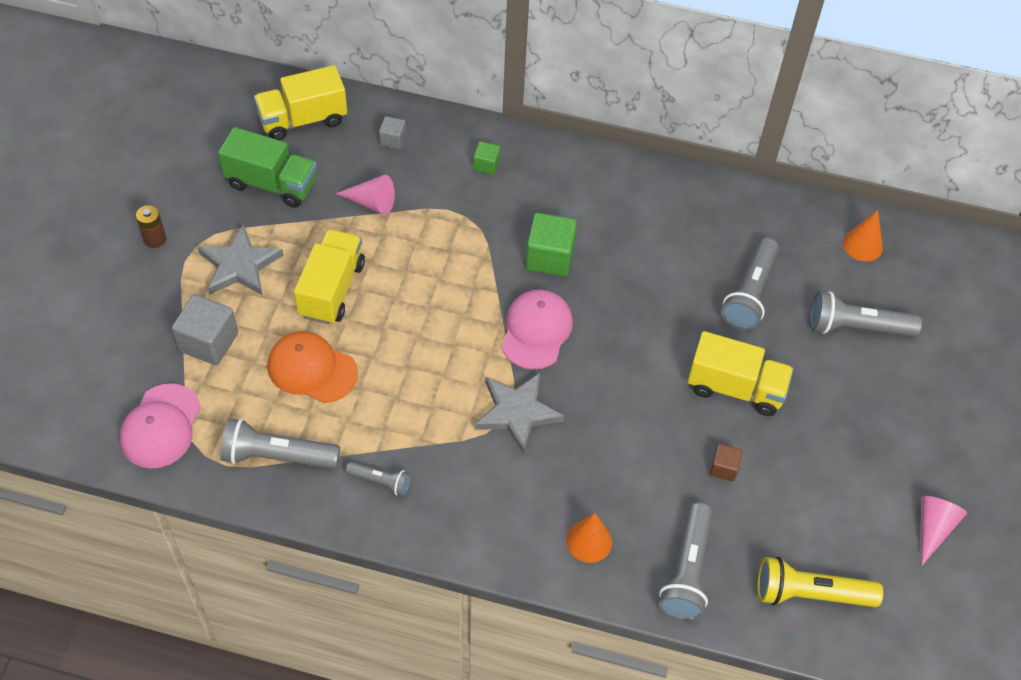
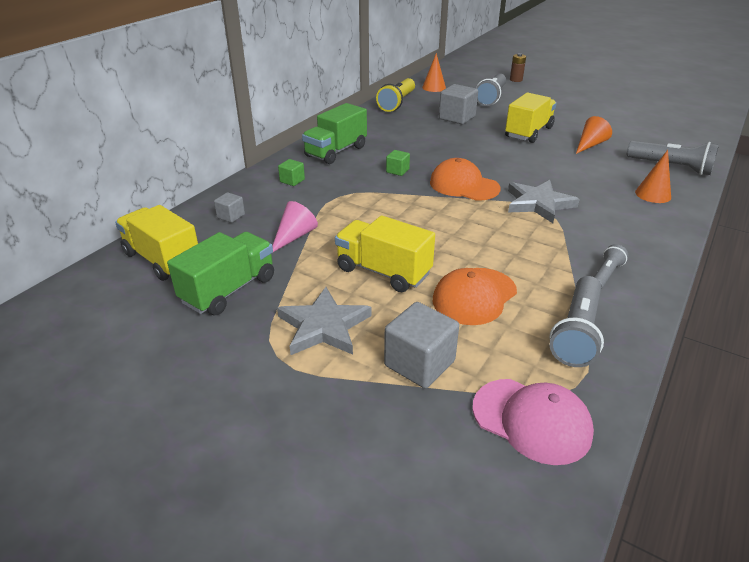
camera: 70 degrees left, 20 degrees down
(155, 239) = (247, 391): brown battery -> brown battery (516, 80)
(303, 120) = (162, 260): yellow truck -> yellow truck turned 135 degrees clockwise
(536, 331) = (464, 185): pink cap -> orange cap
(549, 257) = (397, 171): green cube -> green cube, size x0.54
(578, 184) = (336, 151): none -> green truck
(724, 468) = (590, 145): brown cube -> orange cone
(750, 293) = (457, 118): grey flashlight -> grey cube
(810, 594) = (679, 137): yellow flashlight -> yellow flashlight (397, 103)
(933, 528) = (628, 103): pink cone -> none

